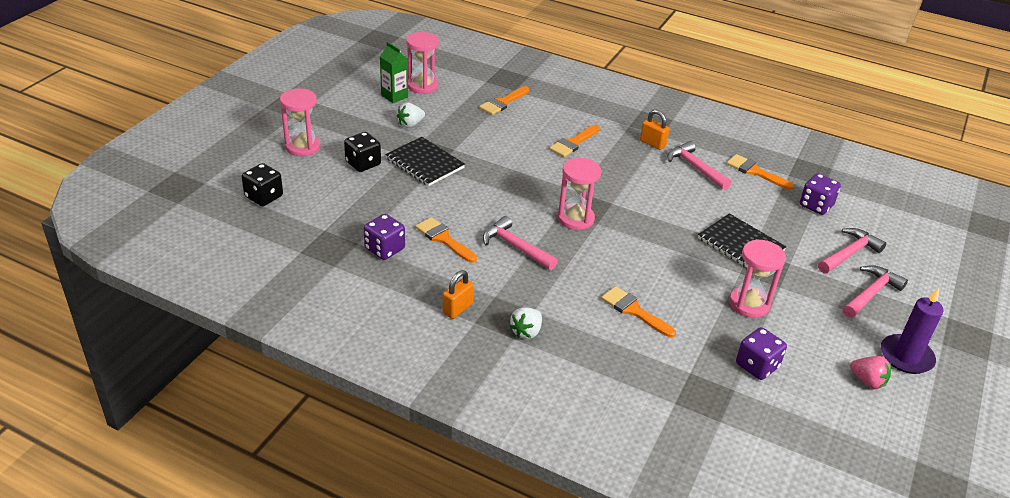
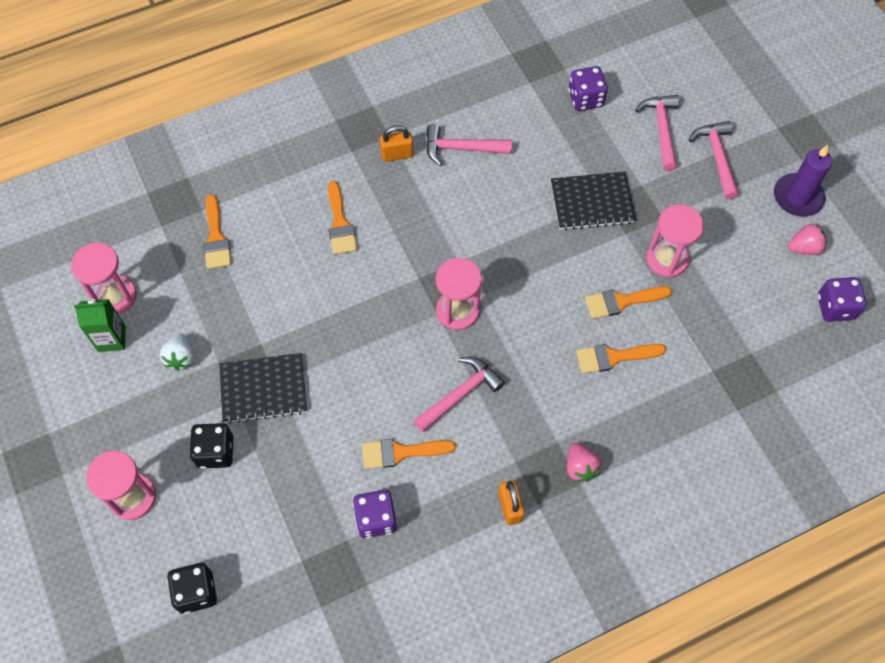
camera: 50 degrees left, 25 degrees up
(516, 247) = (460, 394): pink hammer -> pink hammer turned 150 degrees clockwise
(526, 332) = (580, 467): white strawberry -> pink strawberry
(755, 171) = (504, 105): orange brush -> orange brush (621, 301)
(757, 366) = (738, 314): purple dice -> purple dice (835, 307)

